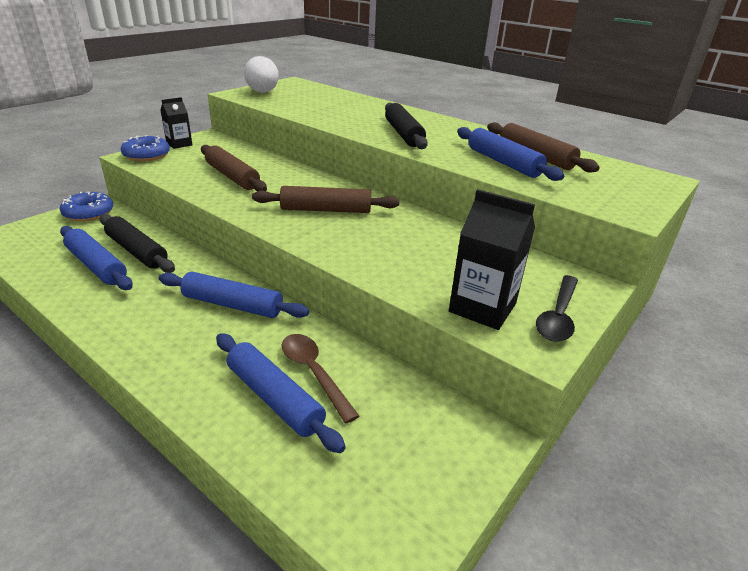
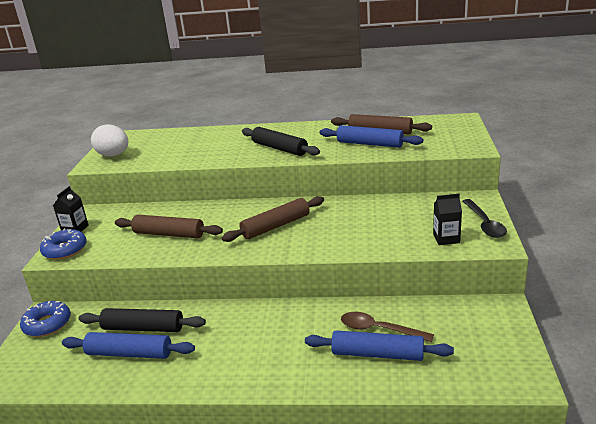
camera: 30 degrees left, 5 degrees down
(232, 305) = (273, 322): blue rolling pin -> none
(482, 308) = (446, 238): black carton -> black carton, size x0.62

